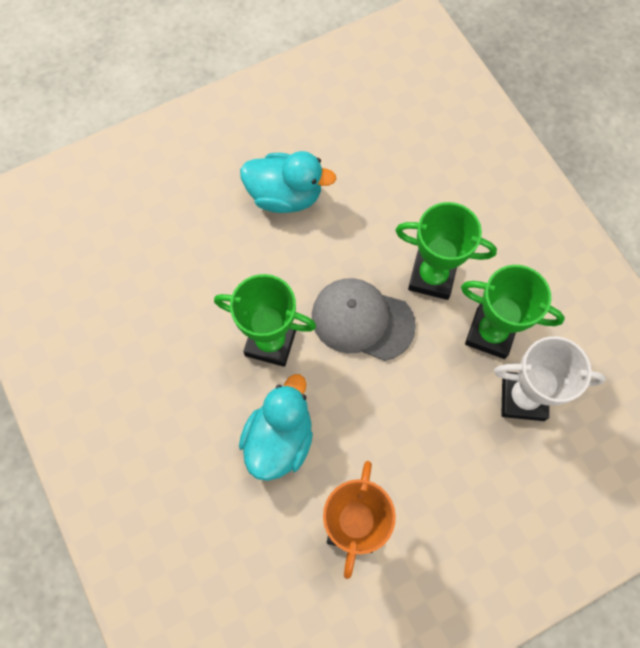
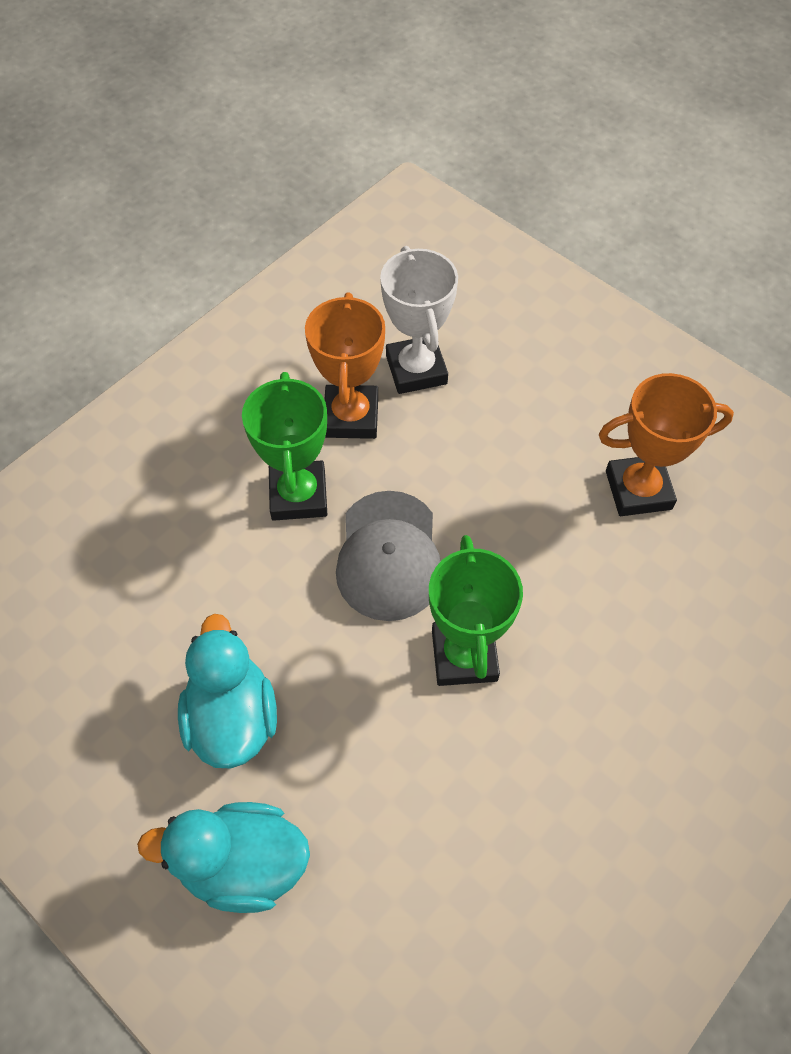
camera: 110 degrees left, 10 degrees down
(279, 439) = (584, 599): turquoise duck -> turquoise duck (243, 864)
(490, 333) = (351, 417): green trophy -> orange trophy

